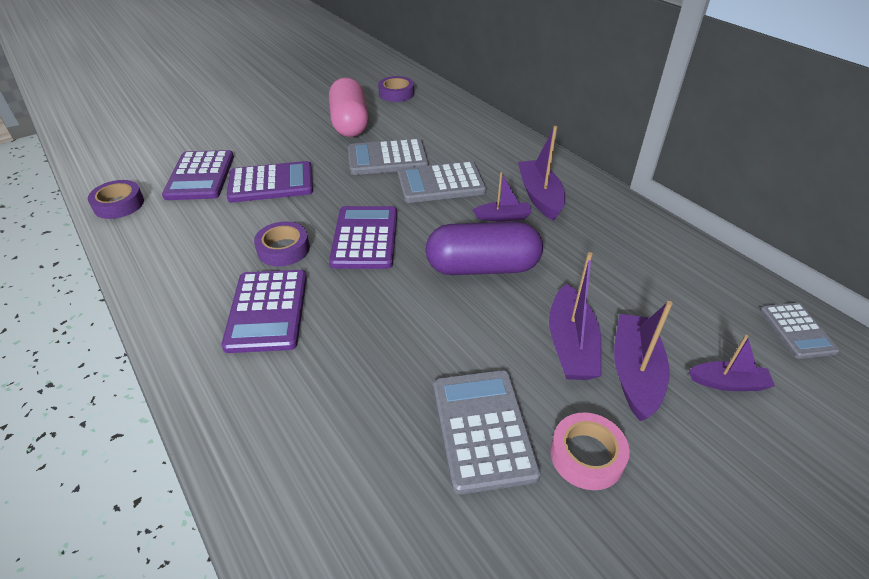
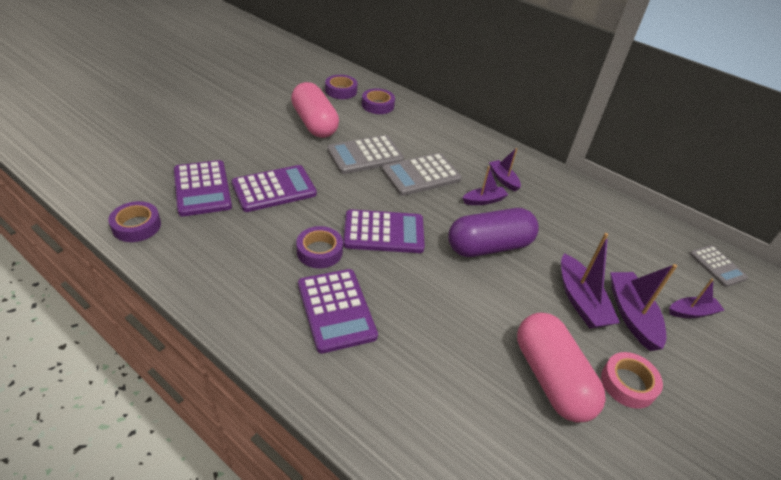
camera: 20 degrees left, 0 degrees up
(365, 238) = (384, 232): purple calculator -> purple calculator turned 105 degrees clockwise
(429, 110) = (377, 105): none -> purple tape
(482, 429) = (551, 378): grey calculator -> pink capsule
(539, 196) = (503, 179): purple boat -> purple boat, size x0.61

